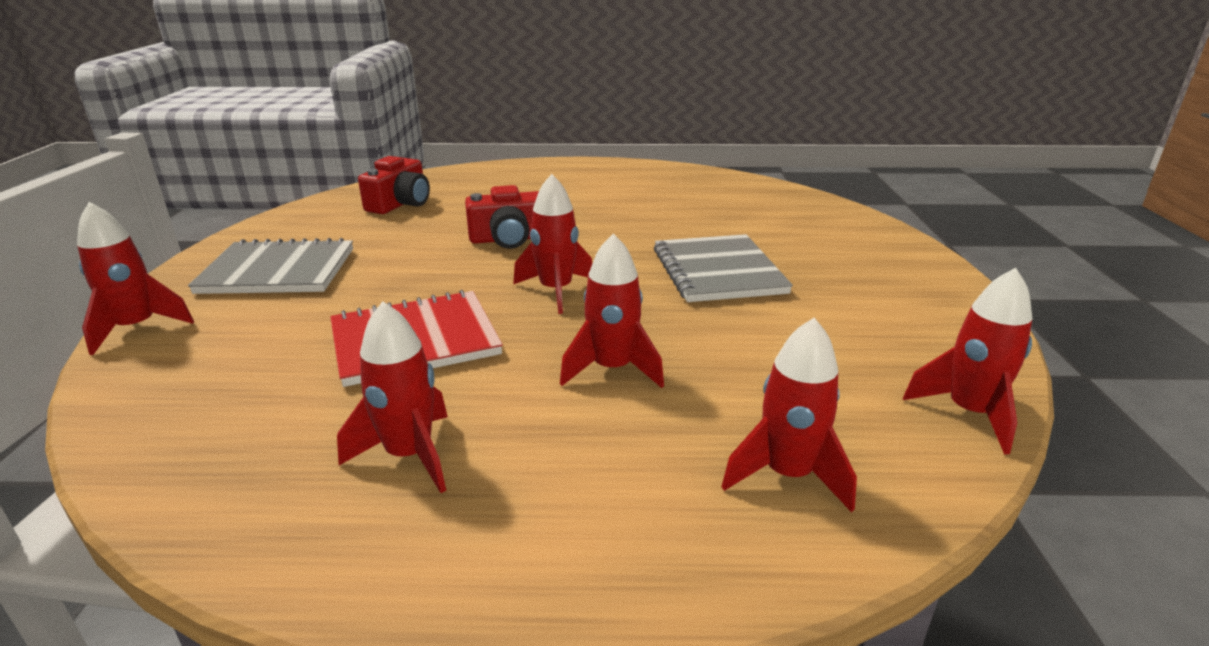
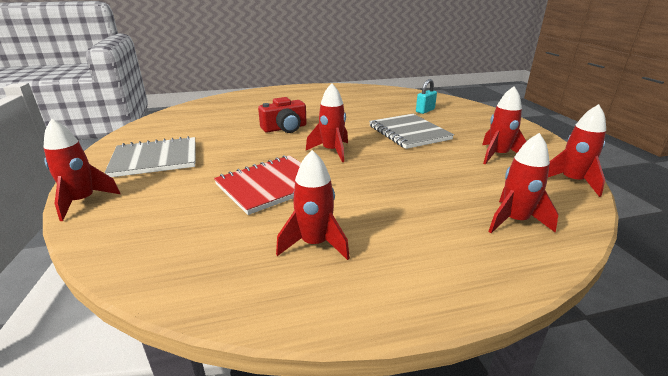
camera: 15 degrees left, 0 degrees up
(400, 203) = (205, 116): red camera -> none
(612, 369) = (391, 185): red rocket -> red rocket (497, 155)
(781, 230) = (425, 111): none -> turquoise padlock

